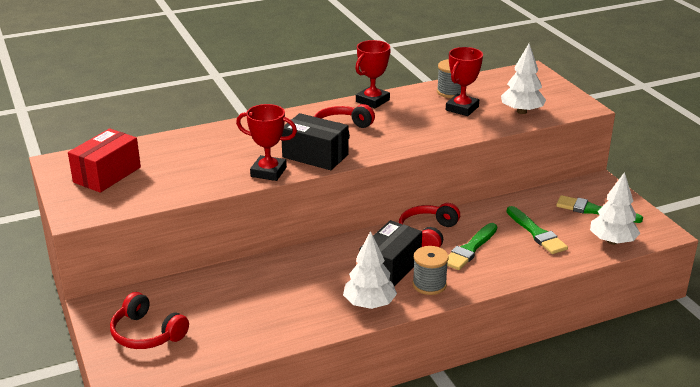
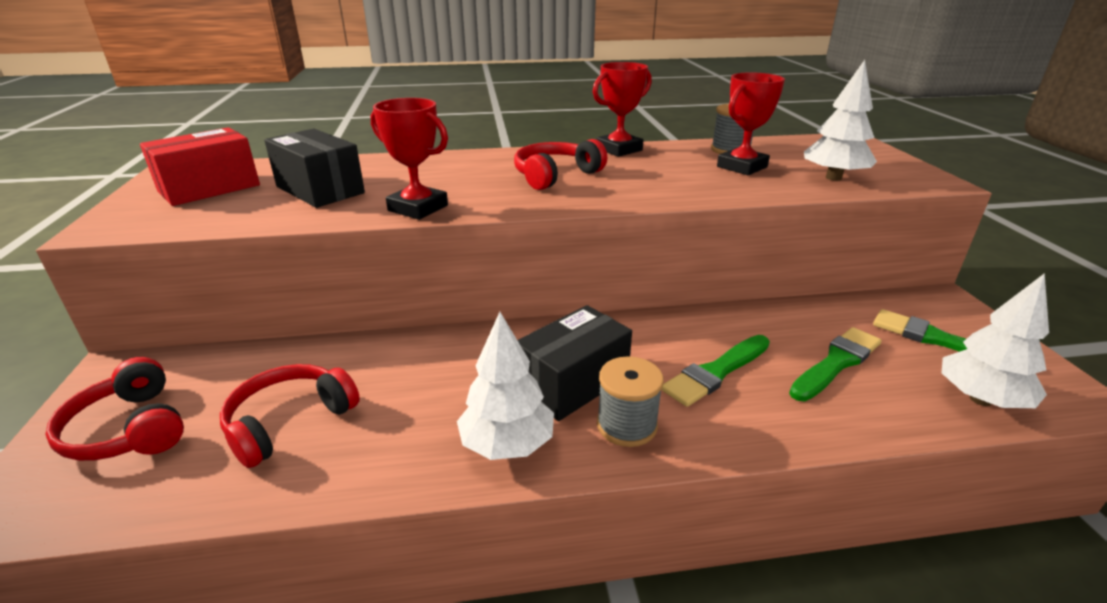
camera: 15 degrees right, 0 degrees up
(315, 156) = (499, 197): black box -> black box (320, 190)
(428, 234) = (654, 337): red headphones -> red headphones (289, 422)
(536, 233) = (836, 363): green brush -> green brush turned 120 degrees counterclockwise

